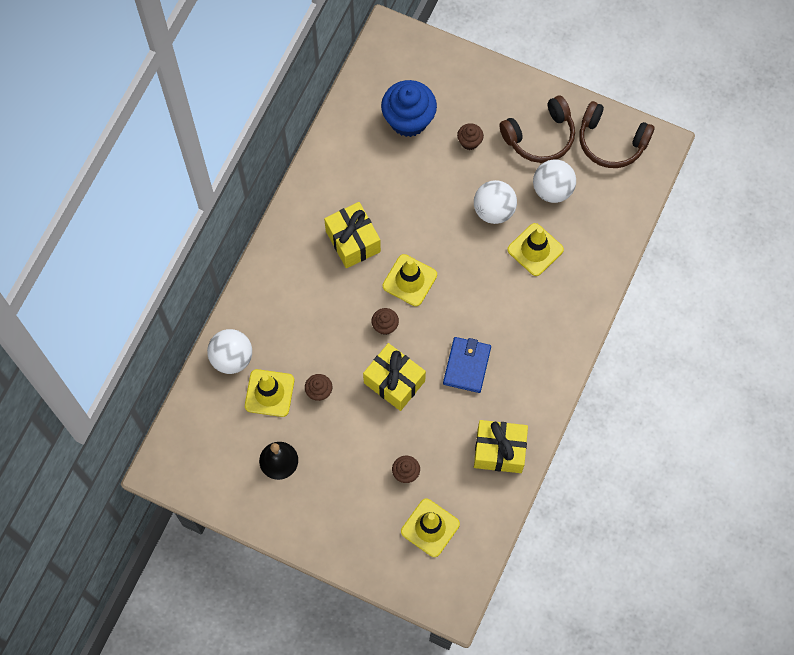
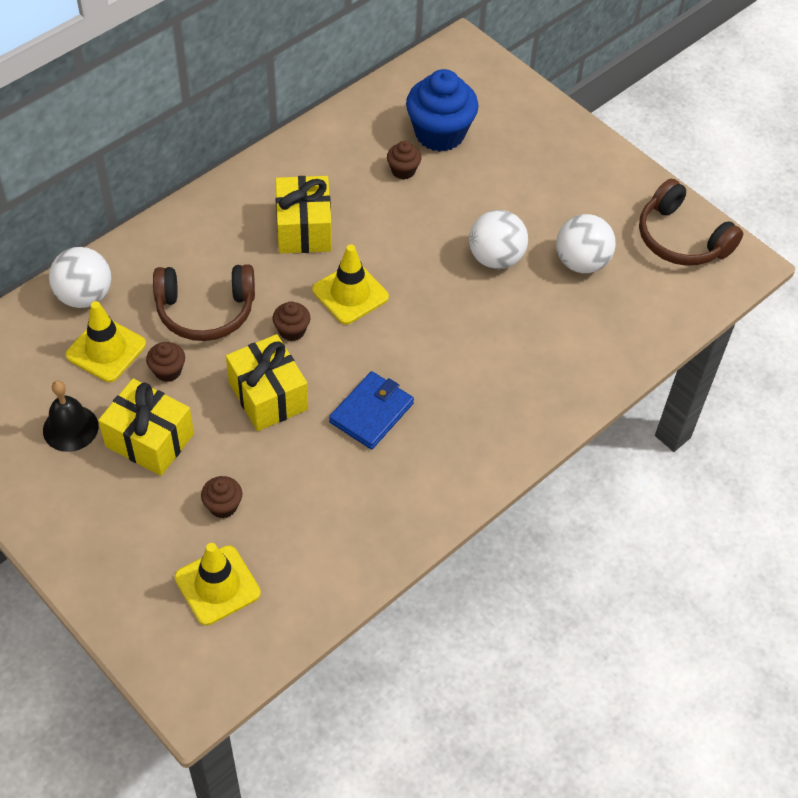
camera: 20 degrees right, 15 degrees down
(469, 142) = (502, 179): brown cupcake -> brown cupcake (403, 170)
(499, 451) = (361, 528): yellow gift -> yellow gift (149, 440)
(535, 249) = (527, 317): yellow traffic cone -> none
(540, 136) = (592, 203): brown headphones -> brown headphones (205, 310)

